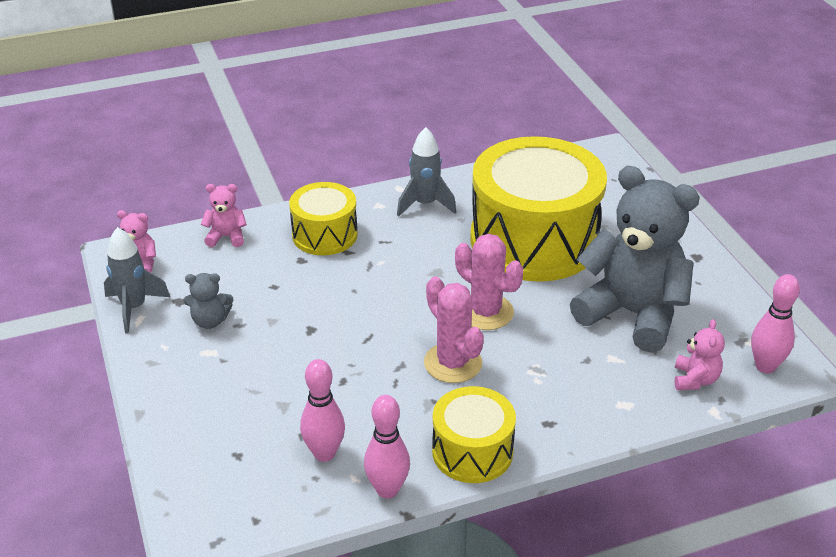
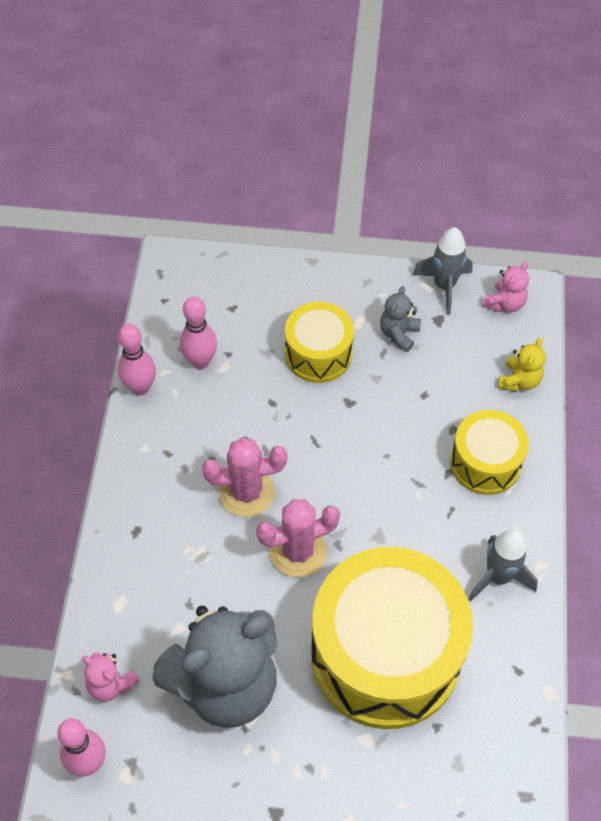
camera: 115 degrees right, 20 degrees up
(226, 237) = (519, 380): pink teddy bear -> yellow teddy bear
(472, 451) = (141, 460): yellow drum -> yellow drum (318, 354)

